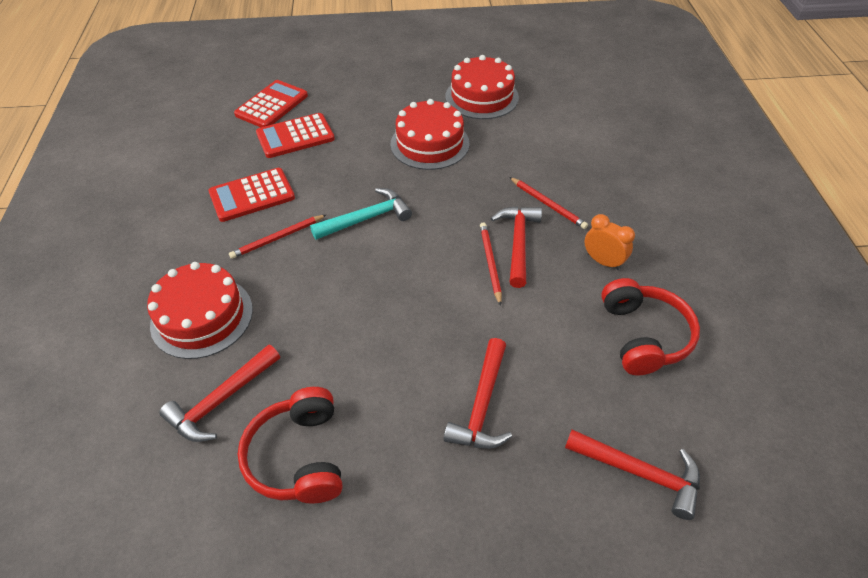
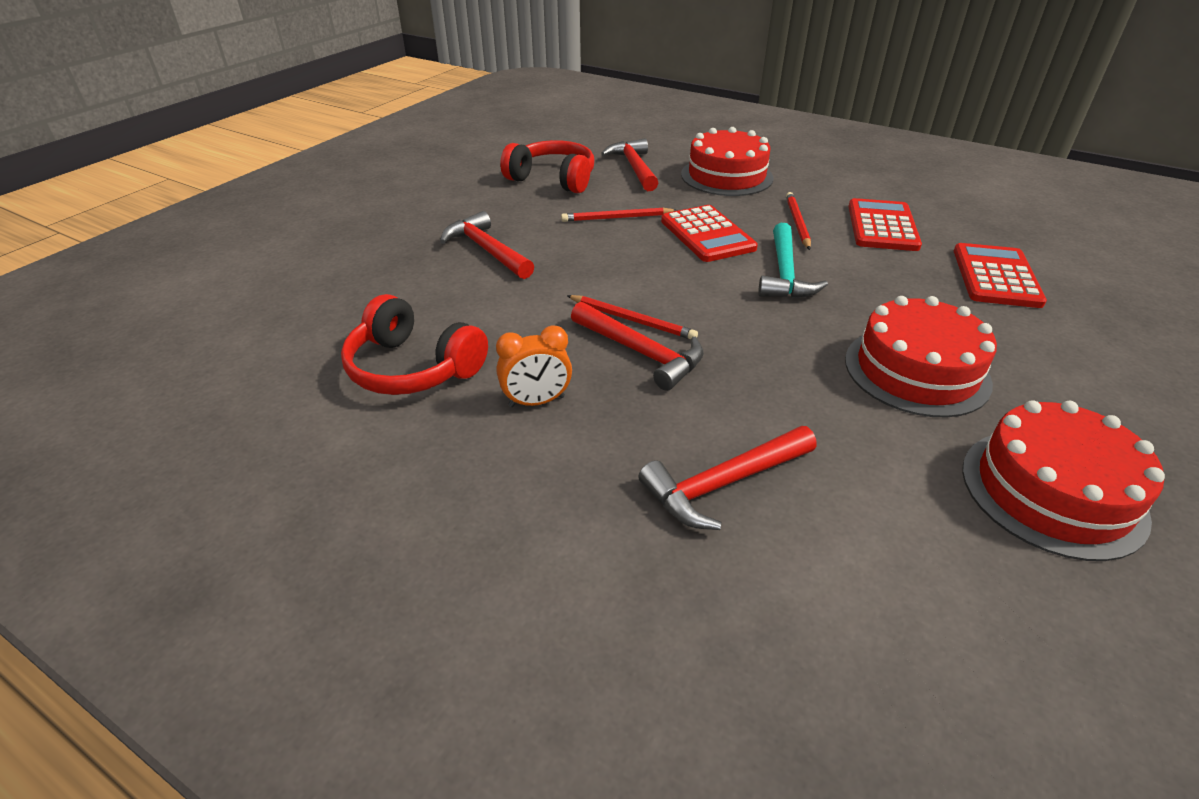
camera: 125 degrees right, 10 degrees down
(271, 105) = (1091, 280): red calculator -> red calculator (707, 235)
(548, 204) = (685, 413): red pencil -> red pencil (617, 218)
(639, 473) = (326, 289): red hammer -> red hammer (723, 484)

